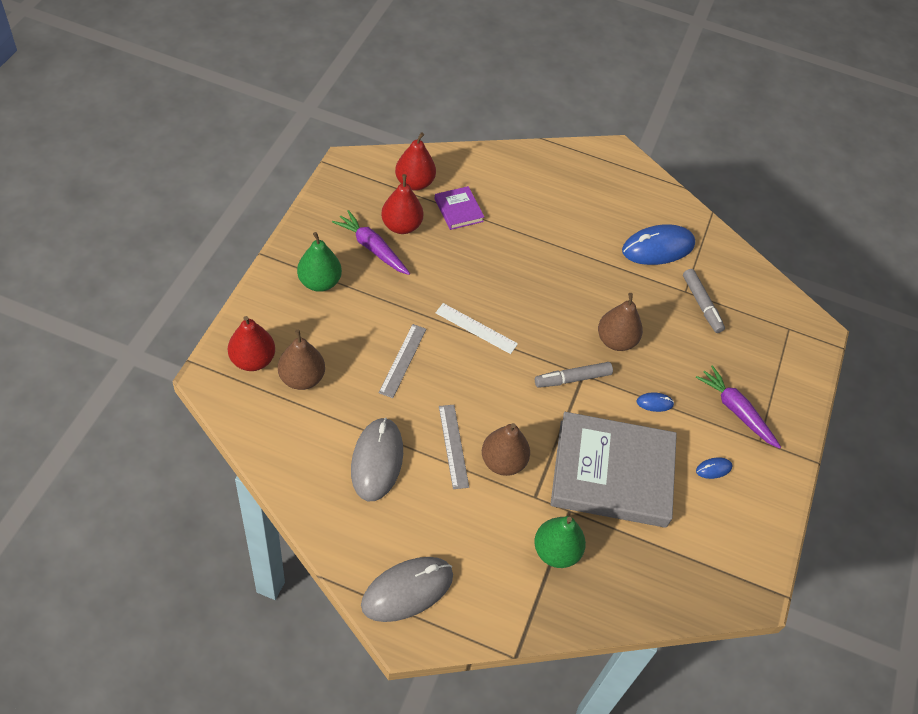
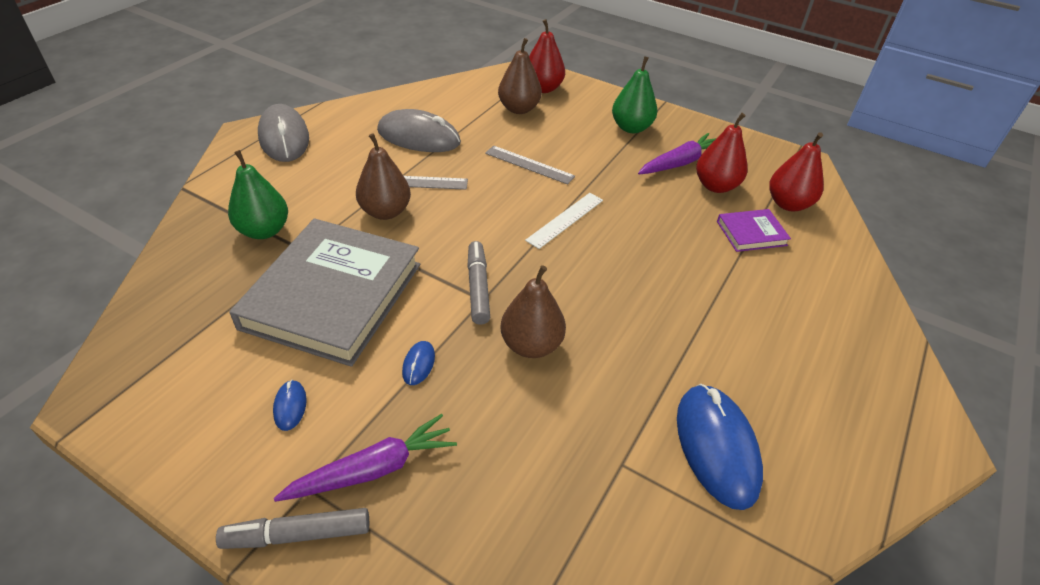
camera: 105 degrees right, 10 degrees down
(701, 304) = (592, 481): grey marker -> grey marker (297, 534)

